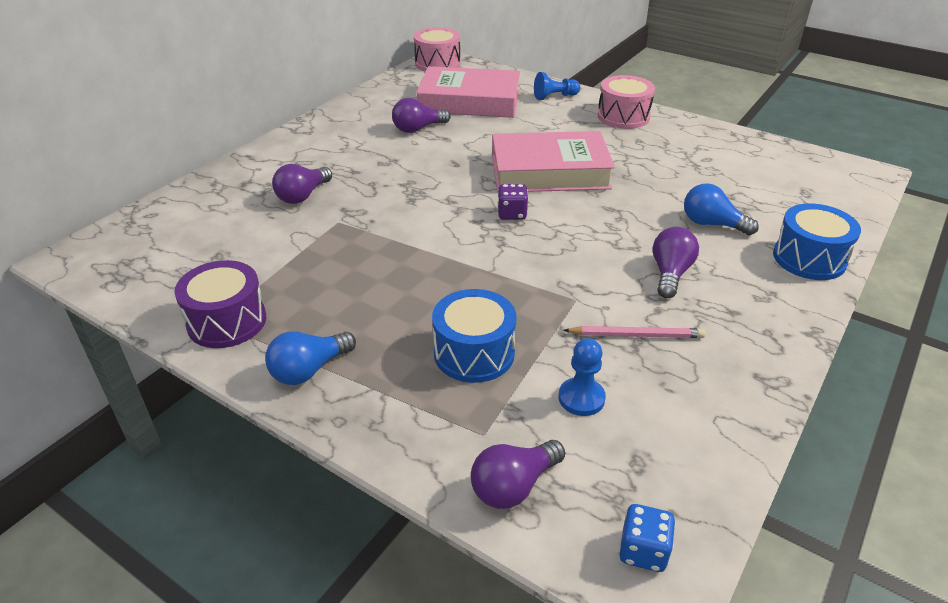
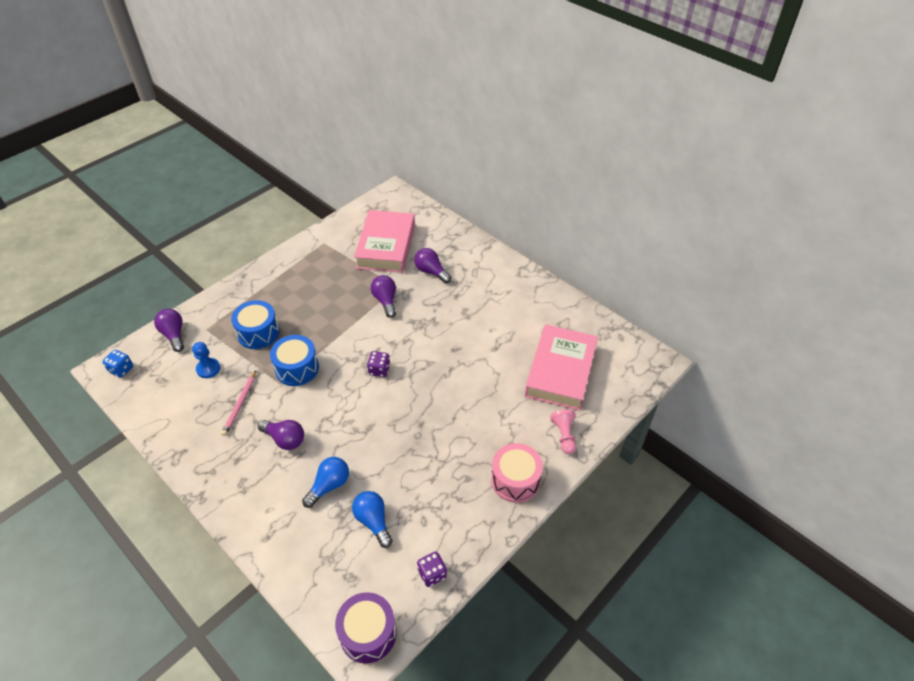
camera: 100 degrees right, 10 degrees up
(227, 321) = (321, 246): purple drum -> purple drum (368, 633)
(309, 370) = (274, 274): blue light bulb -> blue light bulb (373, 521)
(418, 129) = (514, 333): purple light bulb -> purple light bulb (385, 301)
(437, 63) = (646, 359): pink drum -> none
(549, 171) = (429, 402): pink book -> pink book (386, 246)
(554, 97) = (564, 435): blue pawn -> pink pawn
(758, 149) = (432, 574): none -> purple dice
(809, 258) = (267, 532): blue drum -> blue drum (297, 368)

